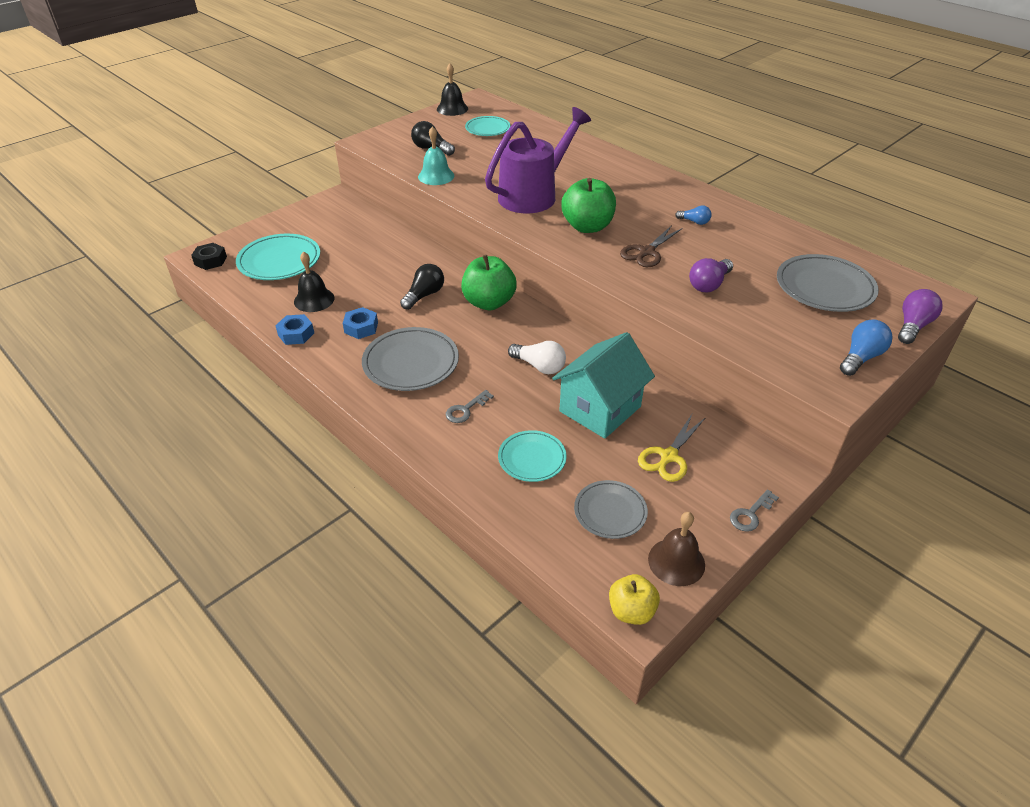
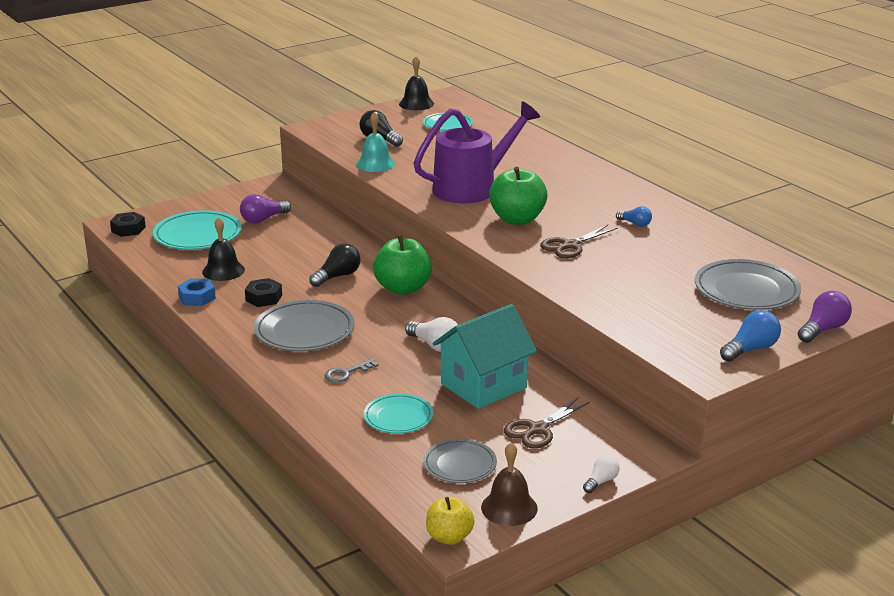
camera: 10 degrees right, 15 degrees down
(361, 327) = (264, 298): blue nut -> black nut
(668, 457) = (537, 429): yellow scissors -> brown scissors
(709, 284) = (623, 277): purple light bulb -> purple light bulb (263, 219)
(750, 514) = (601, 481): grey key -> white light bulb

